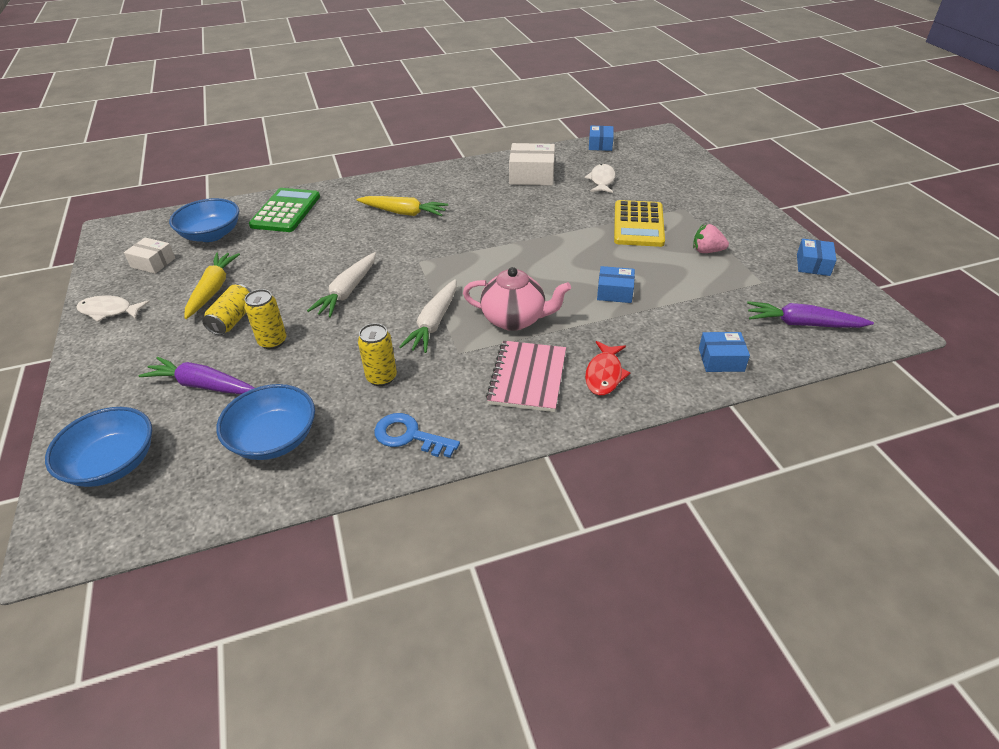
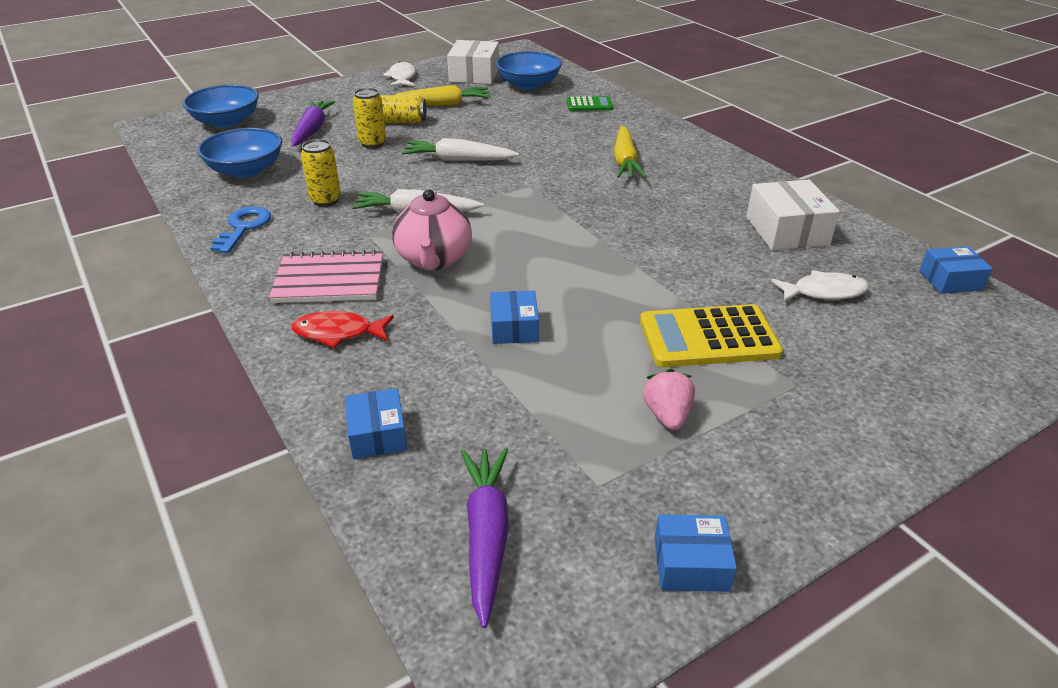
camera: 75 degrees right, 5 degrees down
(153, 263) = (474, 75): white box -> white box, size x1.61
(286, 211) = (589, 105): green calculator -> green calculator, size x0.56

